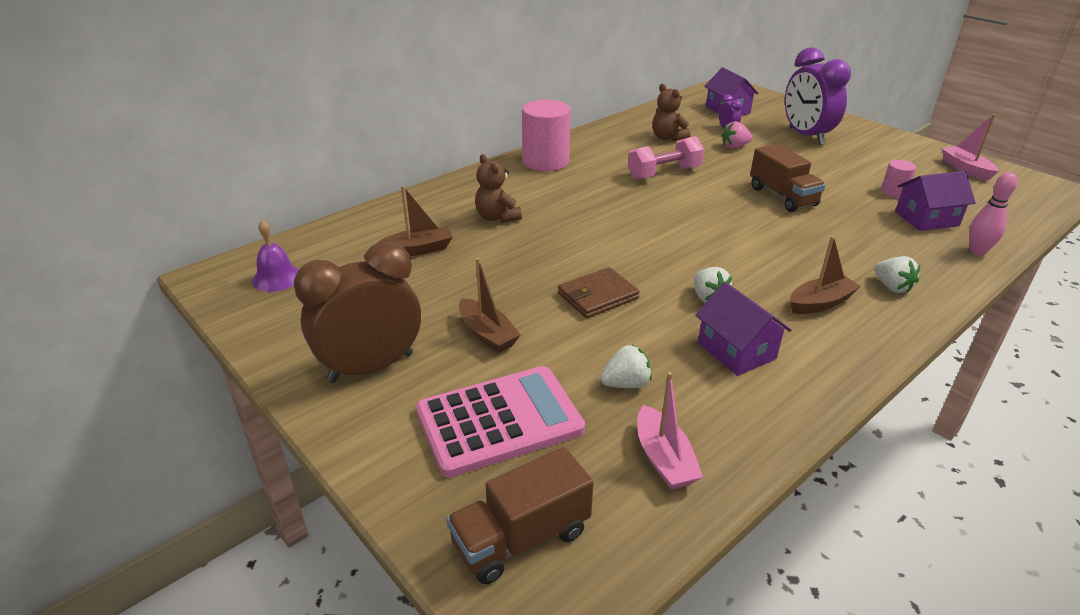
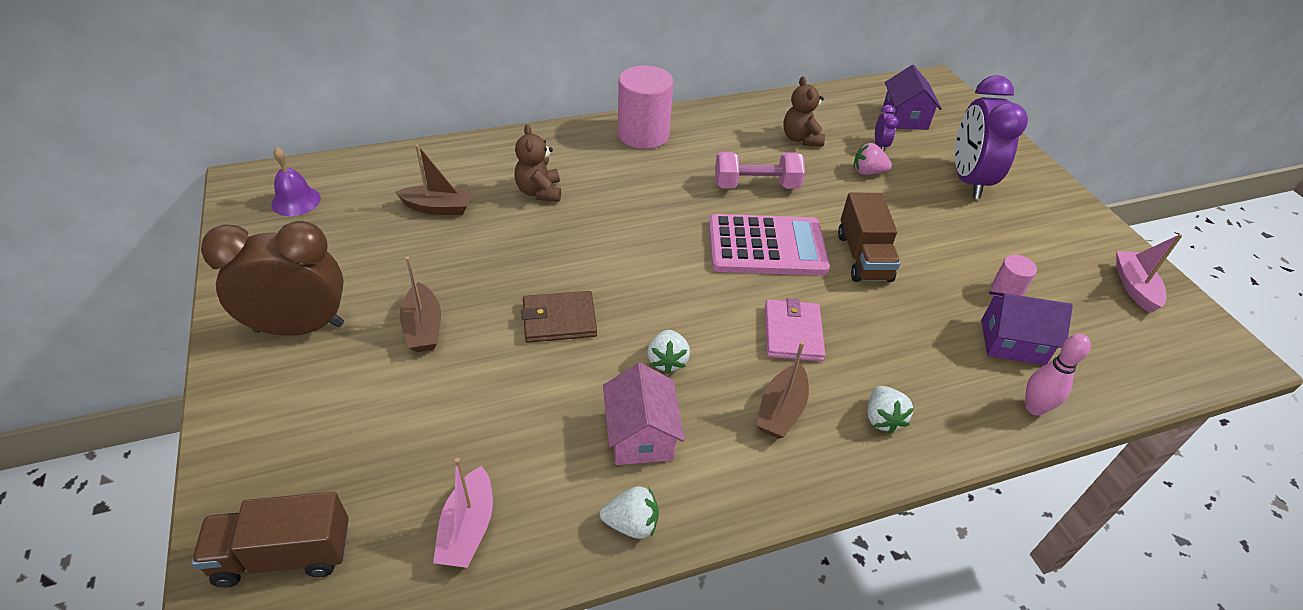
camera: 20 degrees right, 10 degrees up
(499, 421) = (360, 427): pink calculator -> pink calculator (766, 246)
(626, 384) = (502, 431): white strawberry -> white strawberry (631, 524)
(736, 350) = (641, 435): purple house -> pink house
(780, 254) = (793, 333): none -> pink wallet
(820, 303) = (781, 410): brown boat -> brown boat turned 120 degrees clockwise

